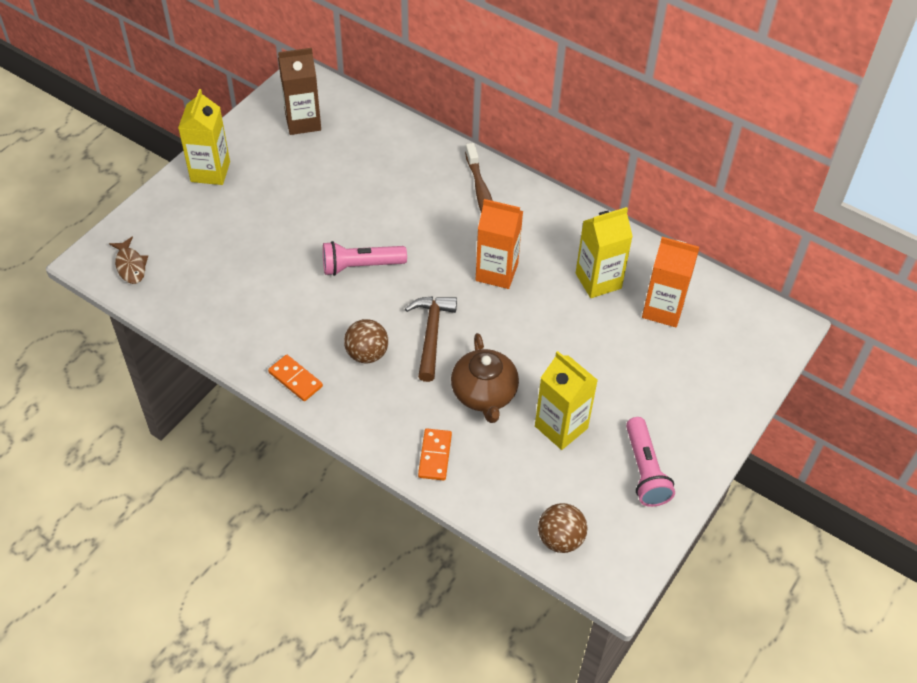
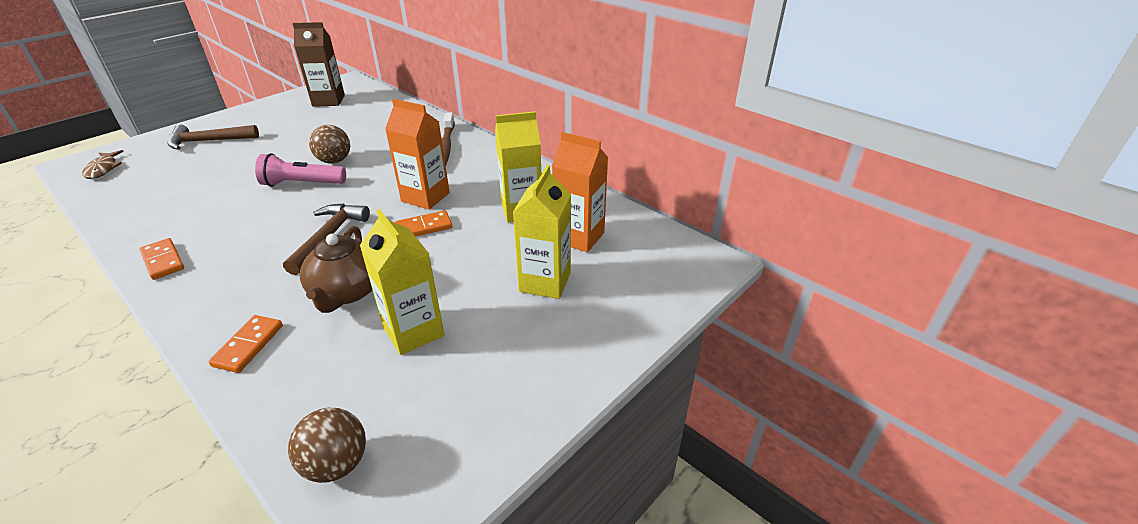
camera: 10 degrees right, 15 degrees down
(210, 172) = (230, 121): yellow carton -> yellow carton (545, 282)
(211, 209) = (208, 141): none -> brown hammer
(367, 354) = (252, 247): brown ball -> brown ball (334, 161)
(514, 312) = (424, 227): none -> orange domino
(645, 470) = (492, 389): pink flashlight -> none

